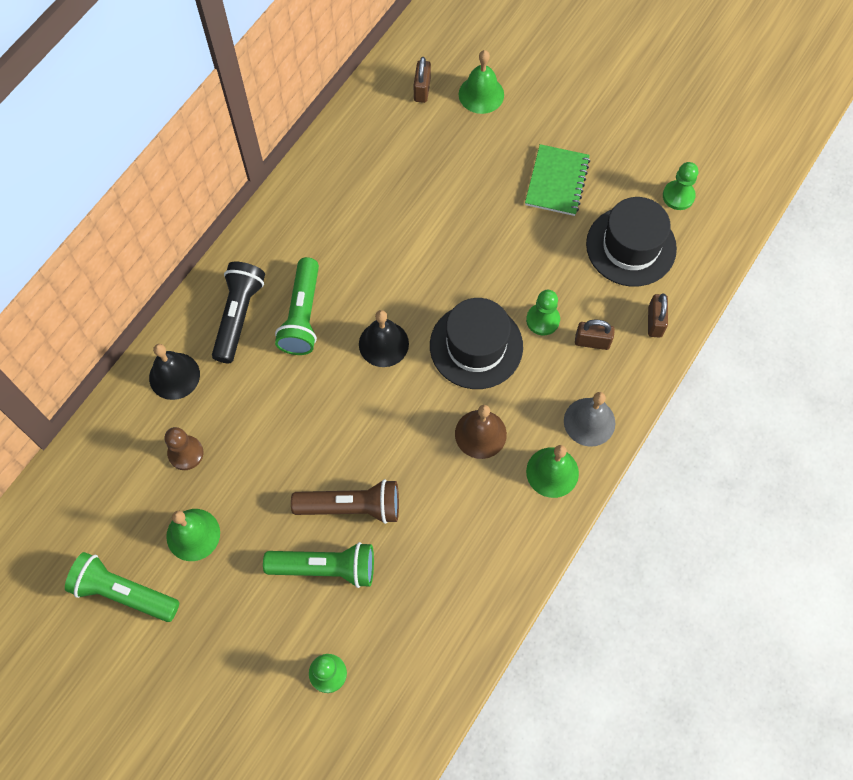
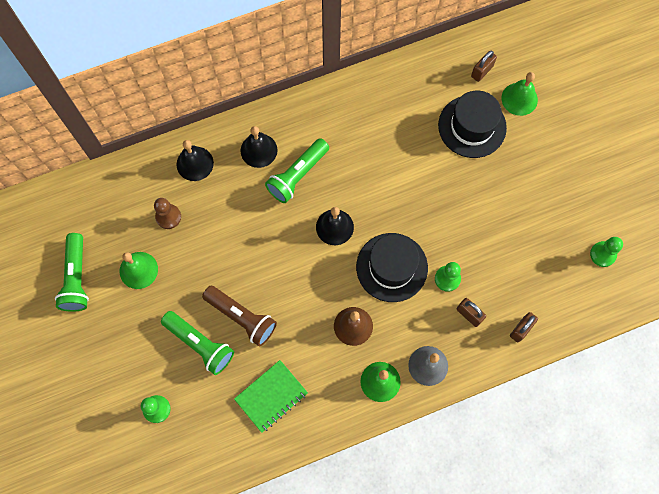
camera: 35 degrees right, 5 degrees up
(124, 592) = (76, 278): green flashlight -> green flashlight turned 150 degrees counterclockwise
(238, 316) = (258, 150): black flashlight -> black bell
(557, 182) = (526, 191): green notebook -> green notebook (271, 396)
(631, 246) = (543, 268): black hat -> black hat (472, 126)

